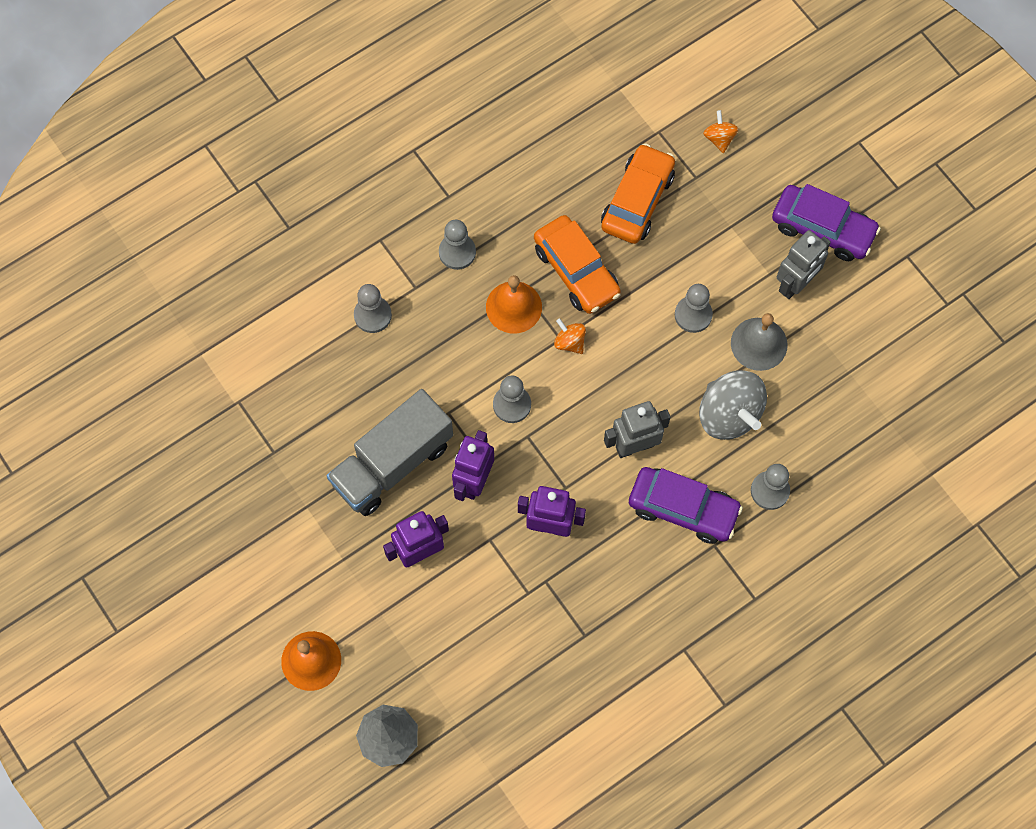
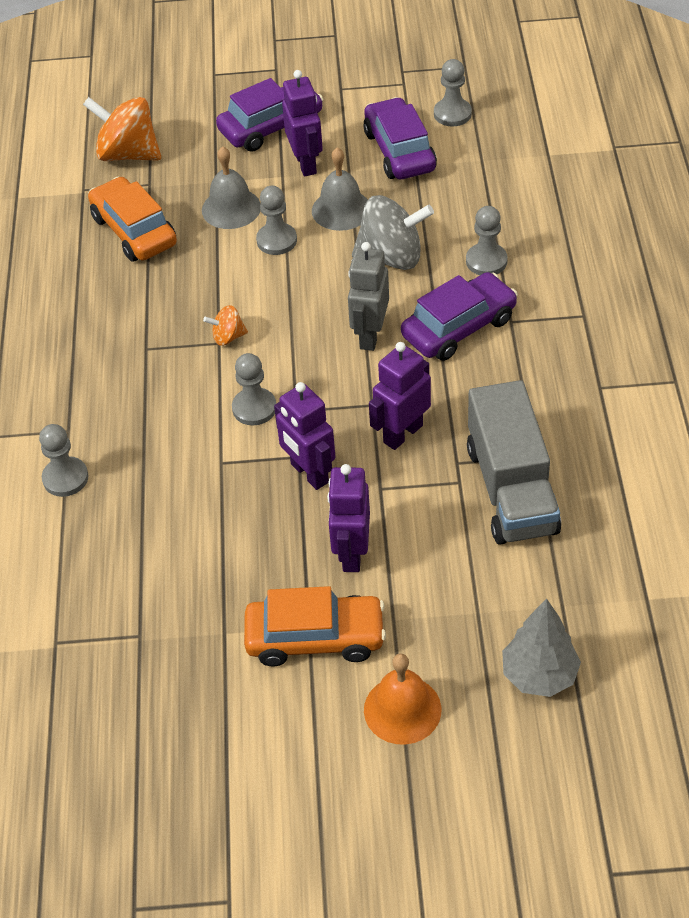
camera: 55 degrees left, 20 degrees down
(392, 463) = (237, 533): grey truck -> grey truck (511, 489)
(457, 252) = (62, 381): grey pawn -> grey pawn (452, 114)
(513, 307) = (156, 363): orange bell -> none
(576, 271) = (162, 301): orange car -> orange car (315, 638)
(707, 257) = (231, 208): none -> grey bell
(719, 138) = (128, 154): orange spinning top -> orange spinning top, size x2.03
(795, 284) = (306, 163): grey robot -> purple robot
(858, 349) = (399, 151): none -> purple car

